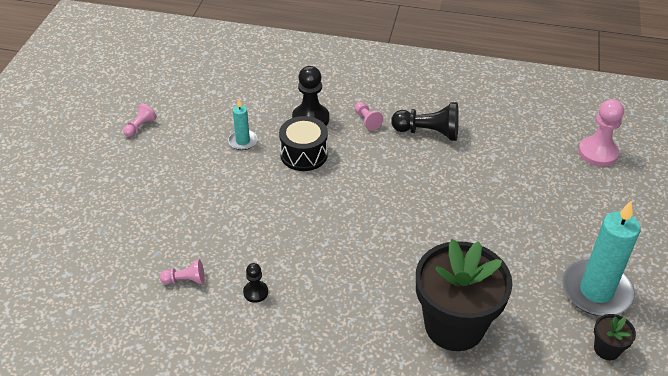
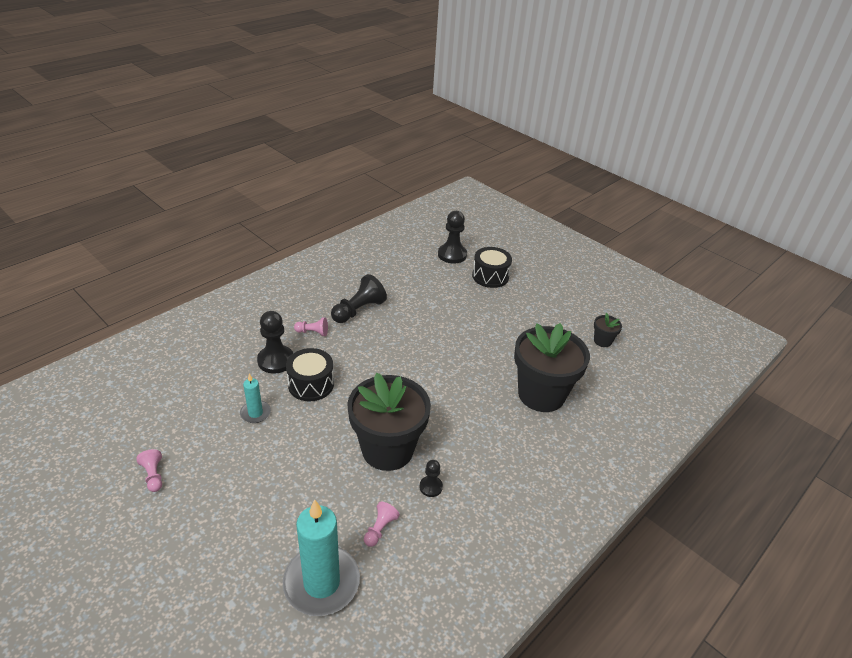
camera: 60 degrees left, 5 degrees down
(274, 241) = (387, 449): none -> black flower pot
(596, 291) = (558, 320): turquoise candle -> turquoise candle (321, 582)
(597, 153) = (452, 255): pink pawn -> black pawn
(600, 199) = (490, 276): none -> black drum

